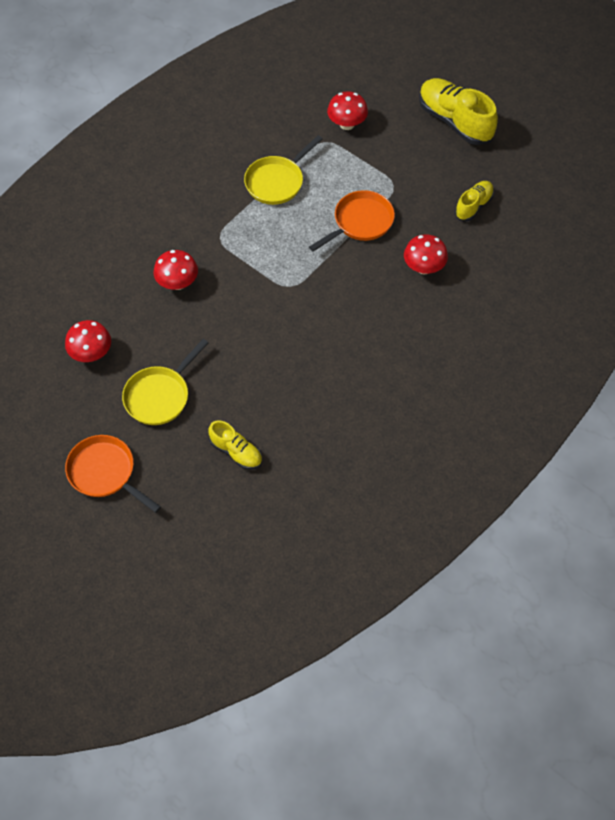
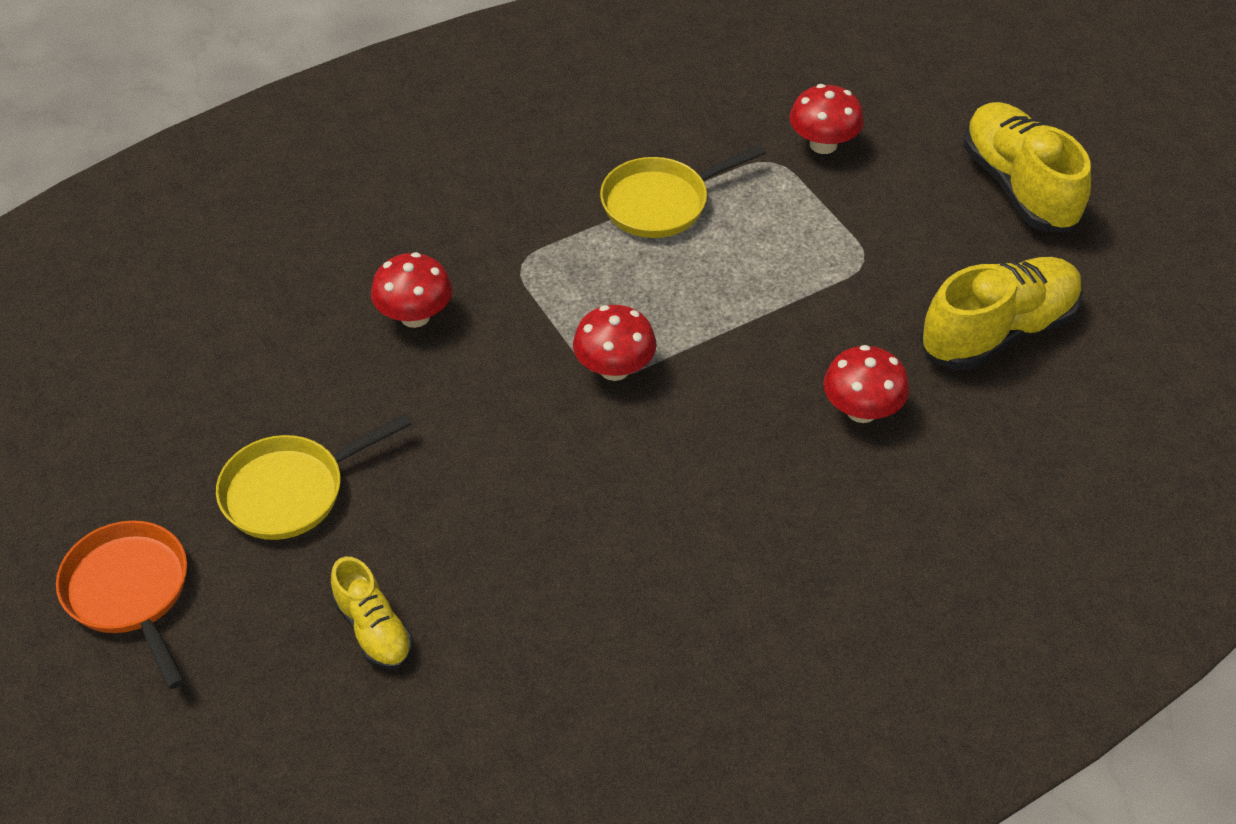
camera: 20 degrees right, 10 degrees down
(91, 353) = (214, 388): red mushroom -> red mushroom (614, 368)
(360, 222) = (777, 304): orange pan -> none
(473, 206) = (998, 332): yellow shoe -> yellow shoe, size x1.80

